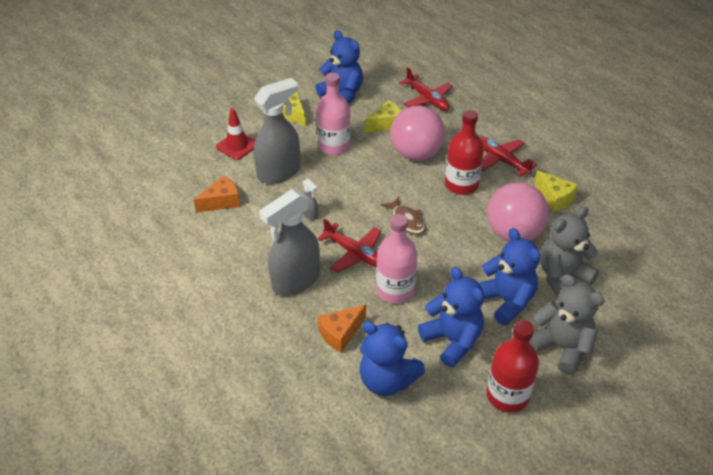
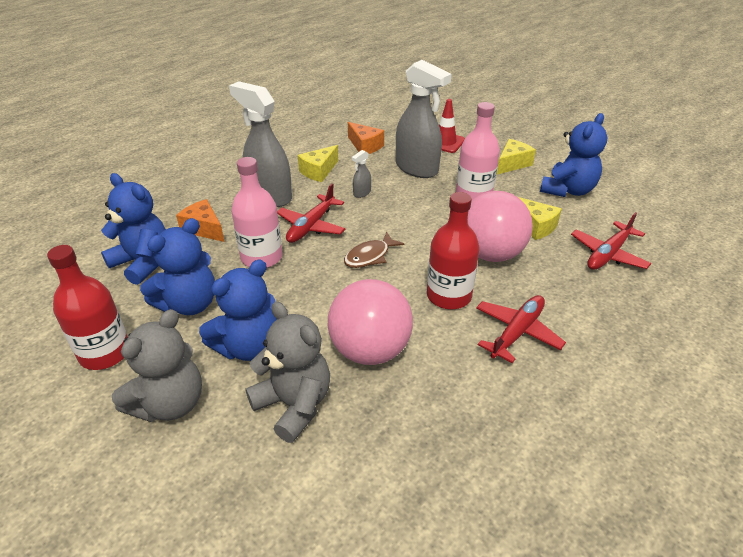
camera: 80 degrees right, 5 degrees down
(387, 380) = (143, 262): blue teddy bear -> blue teddy bear turned 105 degrees clockwise
(555, 198) = (458, 395): yellow cheese -> yellow cheese (319, 171)

